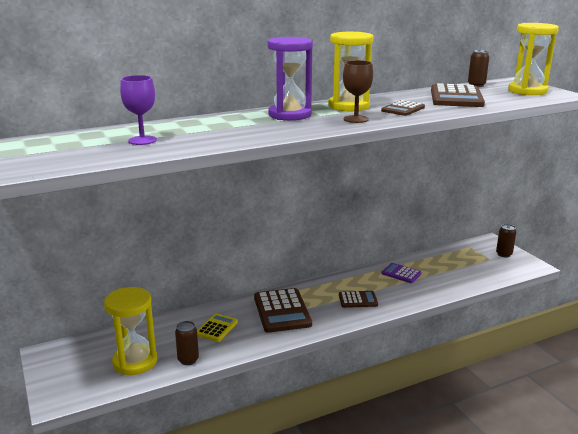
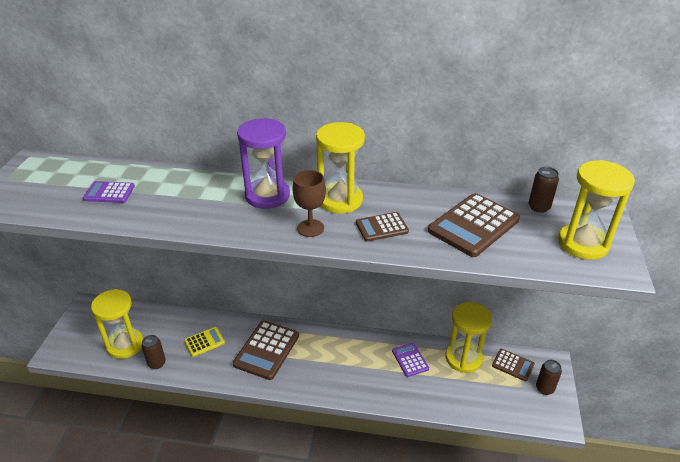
camera: 35 degrees right, 15 degrees up
(142, 140) = (109, 193): purple goblet -> purple calculator
(358, 300) = (338, 371): brown calculator -> brown calculator (513, 365)
(435, 259) = (463, 358): none -> yellow hourglass

